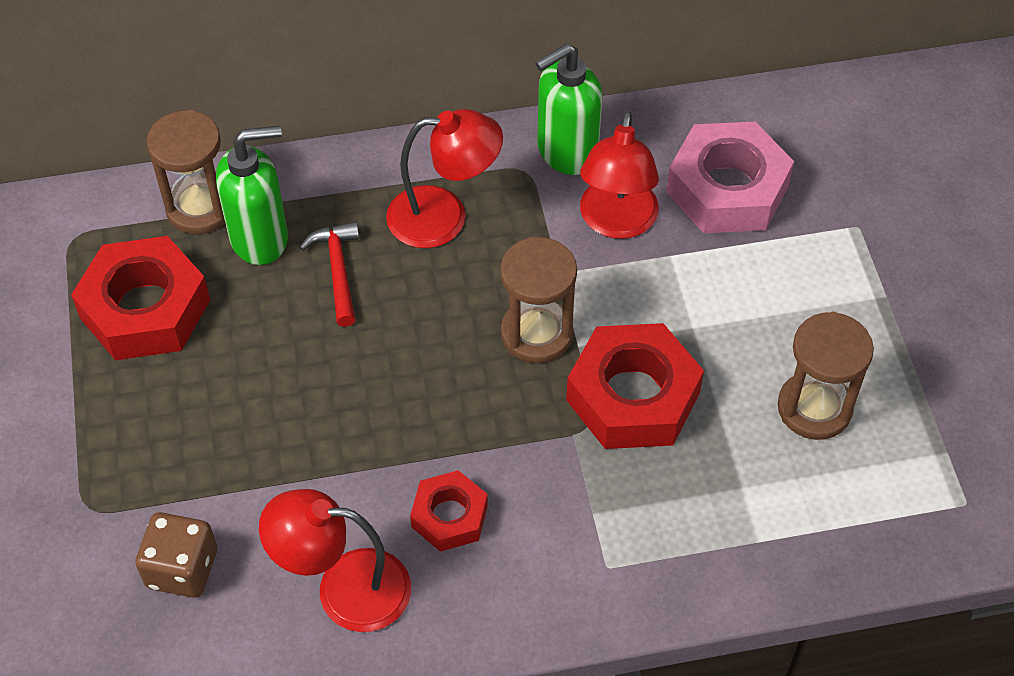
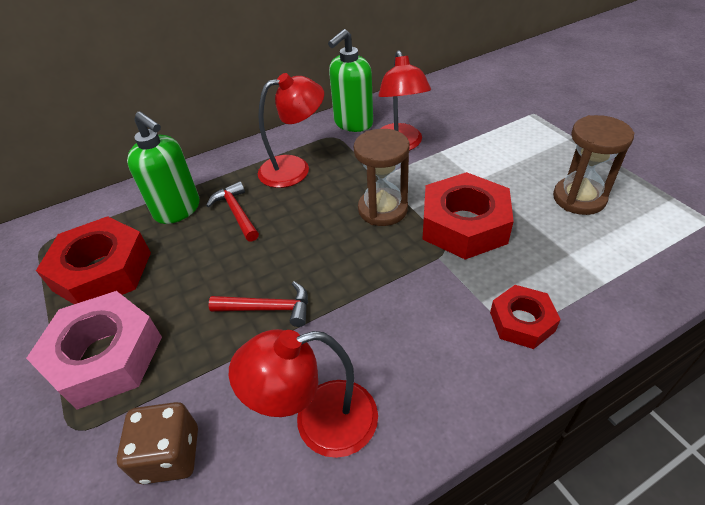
camera: 15 degrees left, 10 degrees down
(200, 207) = (132, 205): brown hourglass -> none
(260, 238) = (178, 210): green soap dispenser -> green soap dispenser turned 75 degrees clockwise
(334, 434) = (268, 308): none -> red hammer
(449, 516) = (379, 337): red nut -> red nut (522, 321)
(727, 189) = (452, 116): pink nut -> pink nut (105, 357)

